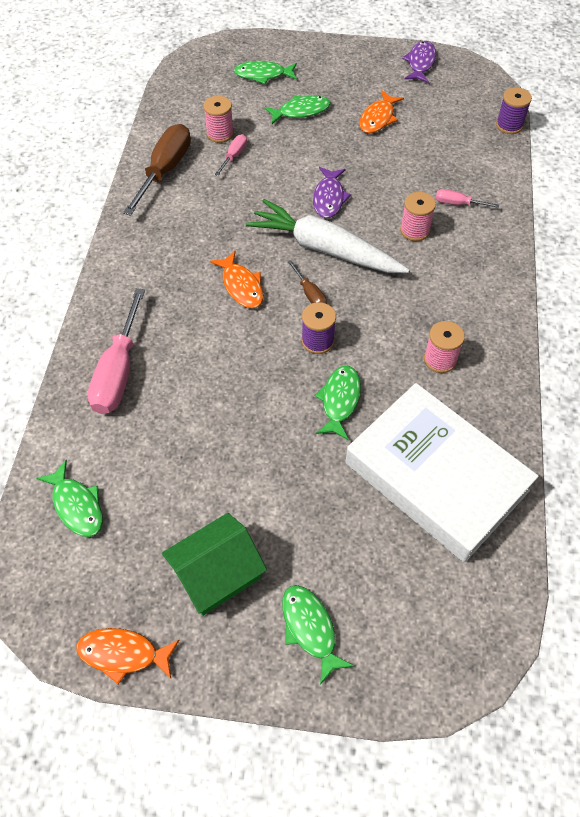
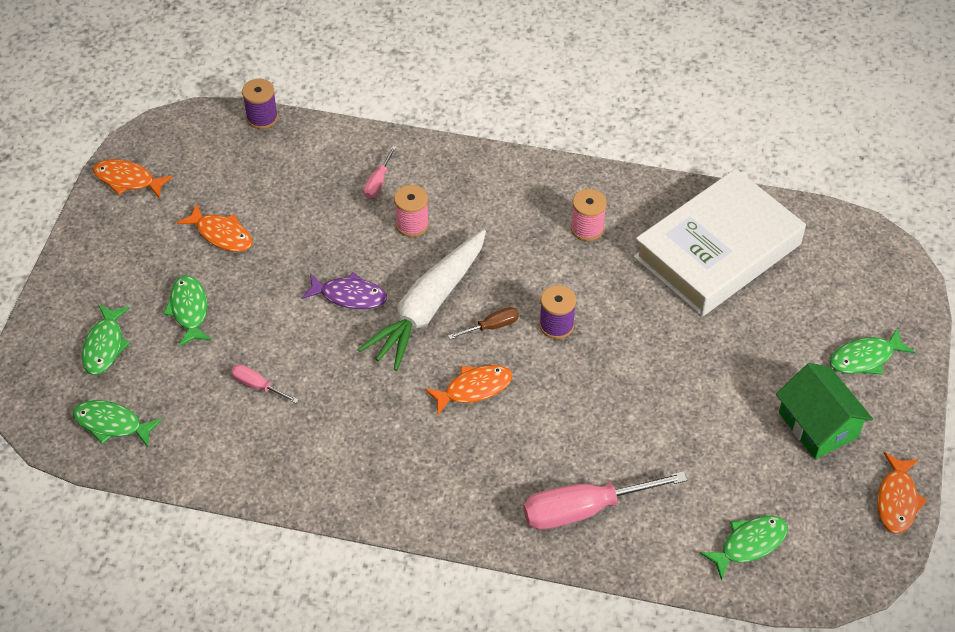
camera: 85 degrees left, 5 degrees down
(118, 371) = (584, 509): pink screwdriver -> pink screwdriver turned 150 degrees clockwise
(165, 170) = (269, 462): brown screwdriver -> none
(220, 134) = (212, 399): pink spool -> none
(339, 400) = (631, 314): green fish -> green fish (112, 424)
(420, 63) = (128, 180): purple fish -> orange fish

